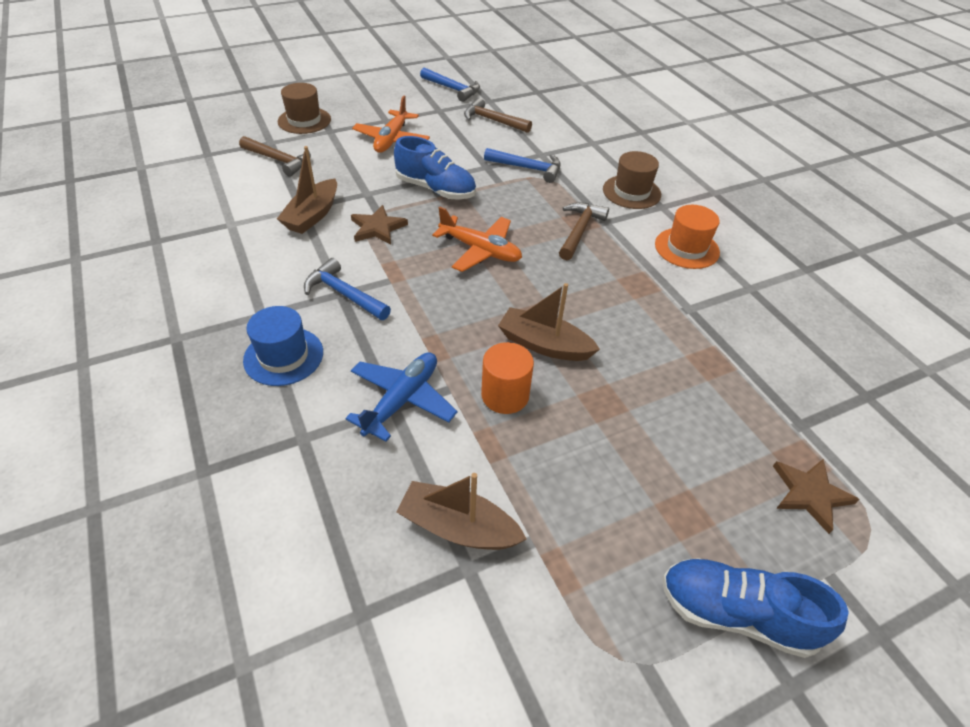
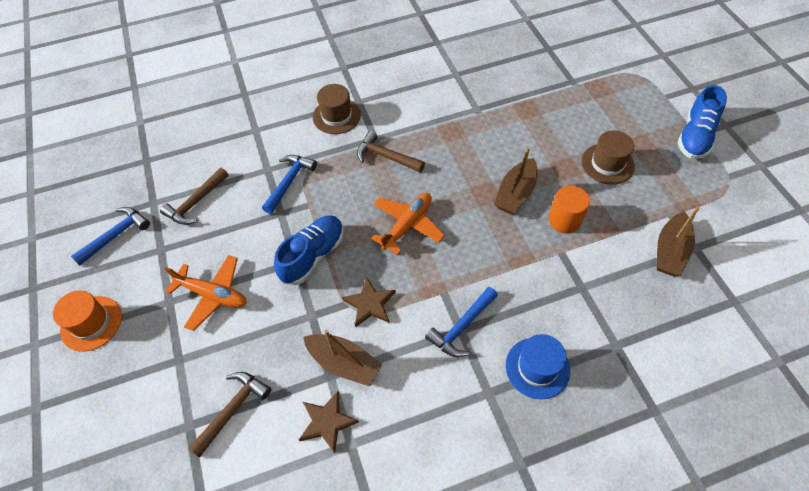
camera: 80 degrees left, 10 degrees up
(304, 120) = (146, 391): brown hat -> brown hat (607, 164)
(402, 400) = (575, 282): blue plane -> none
(686, 248) = (412, 97): orange hat -> orange hat (91, 323)
(810, 494) = (620, 90): brown star -> brown star (327, 422)

